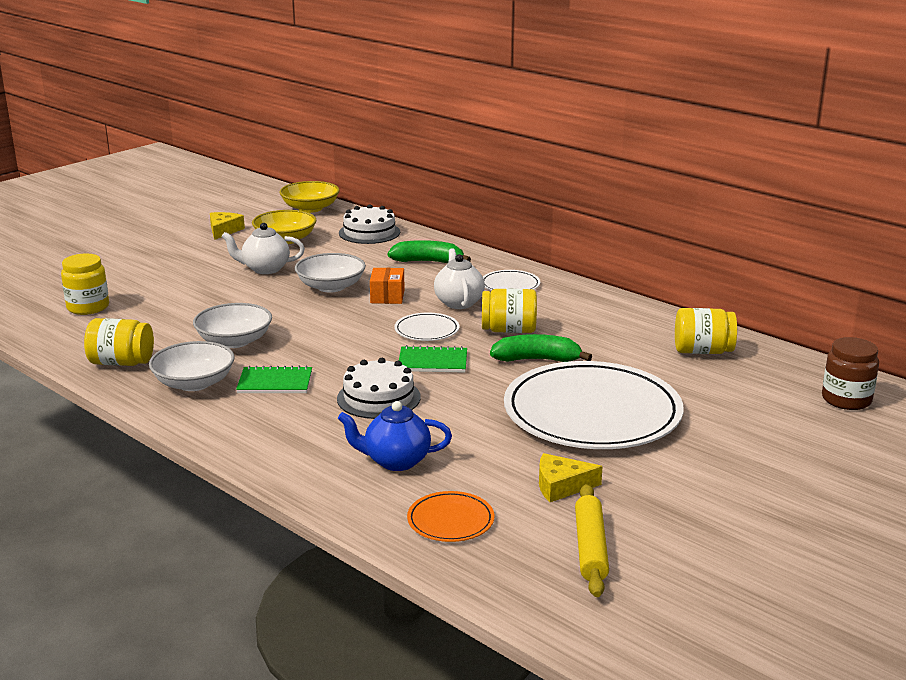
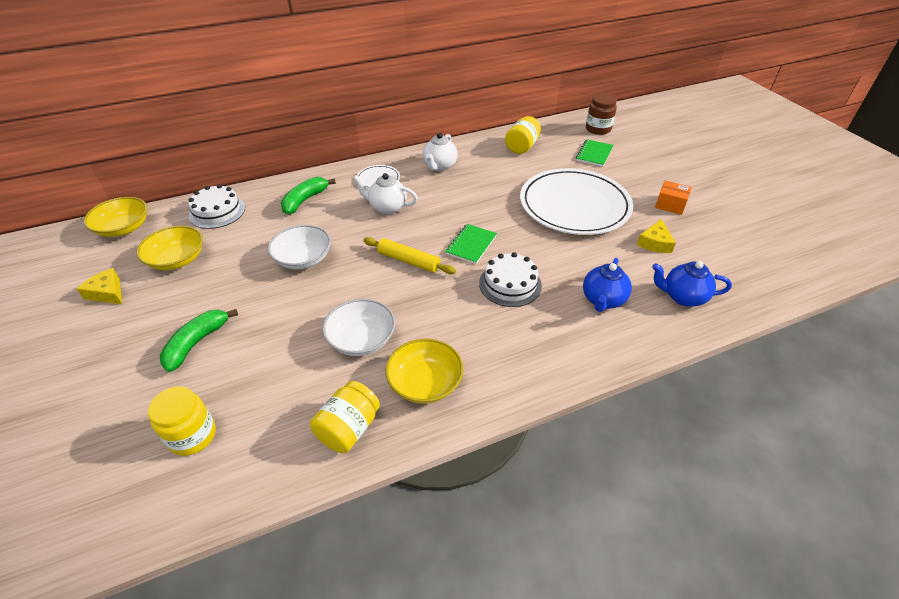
camera: 65 degrees left, 20 degrees up
(194, 383) = (425, 382): white bowl -> yellow bowl
(265, 269) = (229, 287): white teapot -> white teapot (439, 166)
(275, 383) = (454, 332): green notebook -> green notebook (594, 154)
(387, 296) = (348, 236): orange box -> orange box (670, 205)
(427, 330) = (420, 233): white plate -> none
(450, 520) = (683, 297): orange plate -> blue teapot
(509, 330) = (446, 200): yellow jar -> none
(537, 359) = (496, 203): green banana -> green banana (197, 343)
(590, 548) = (722, 254): yellow rolling pin -> yellow rolling pin (408, 261)

